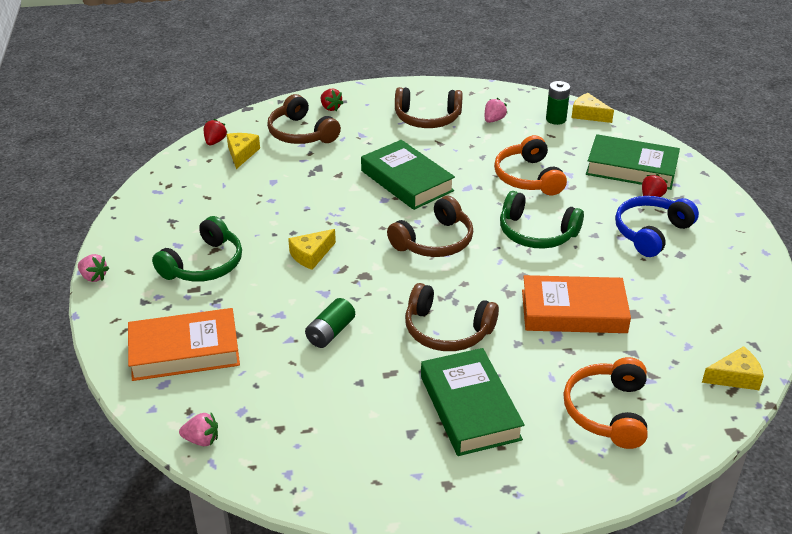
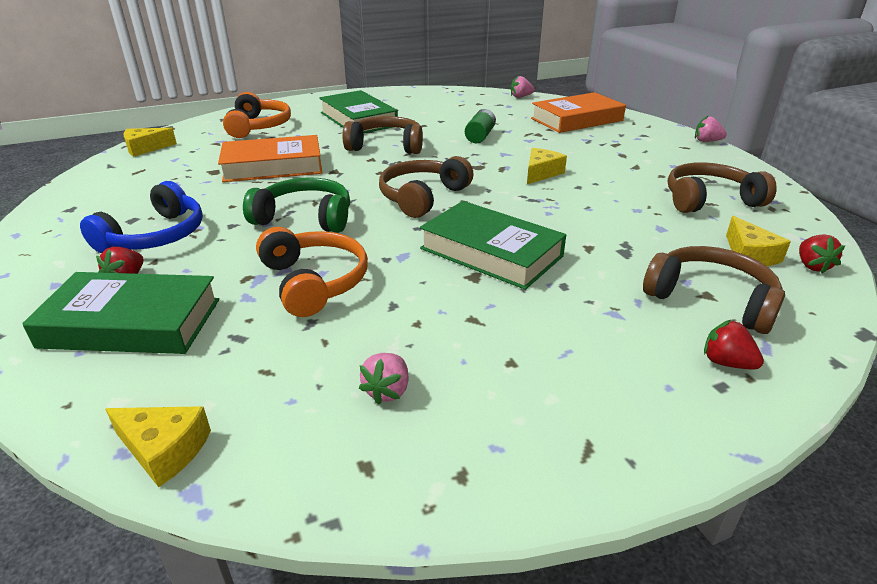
camera: 165 degrees right, 5 degrees down
(204, 264) = (630, 157): green headphones -> none
(427, 118) = (524, 370): brown headphones -> brown headphones (709, 200)
(556, 119) = (248, 419): green battery -> none

